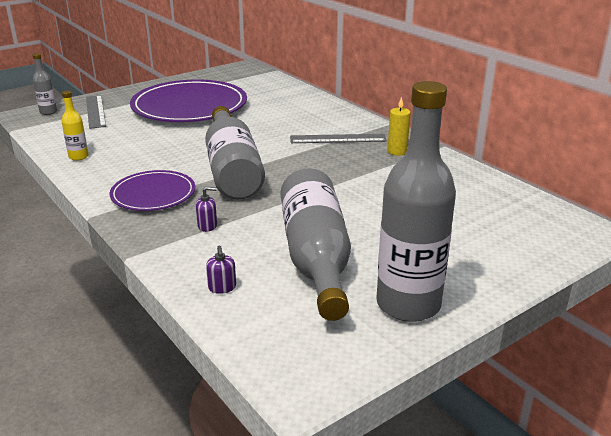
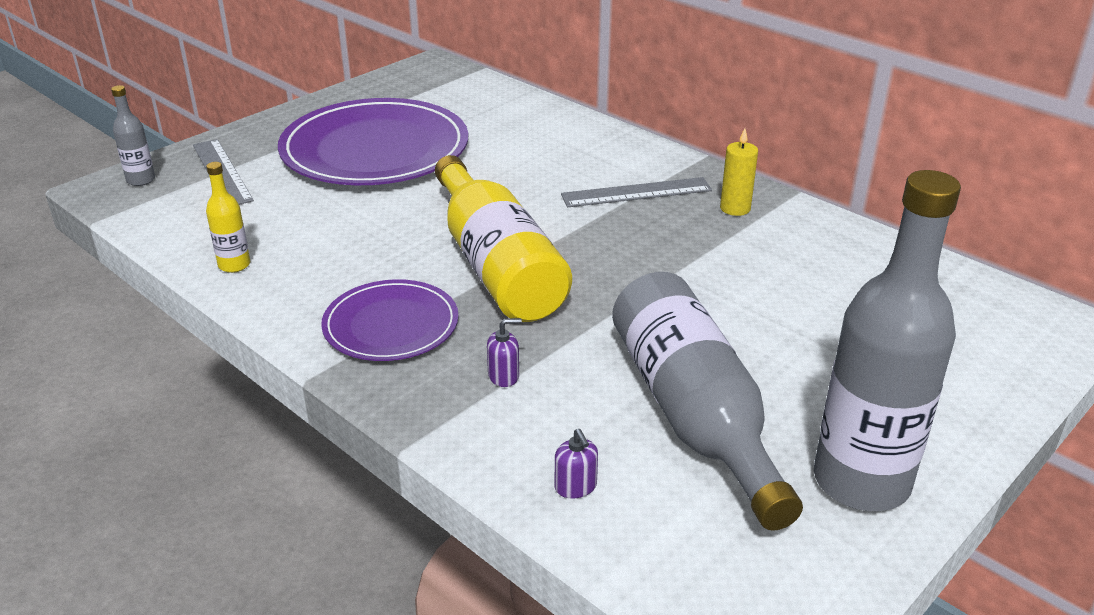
camera: 10 degrees left, 5 degrees up
(232, 169) = (496, 265): grey bottle -> yellow bottle

